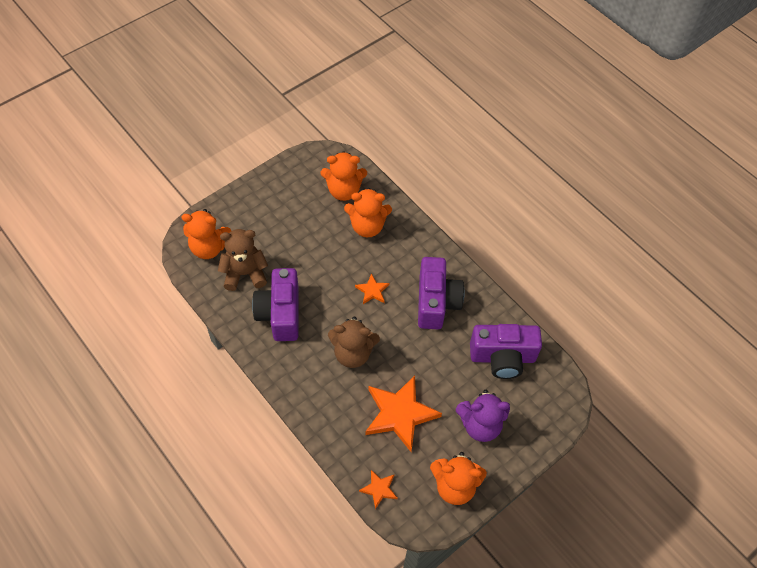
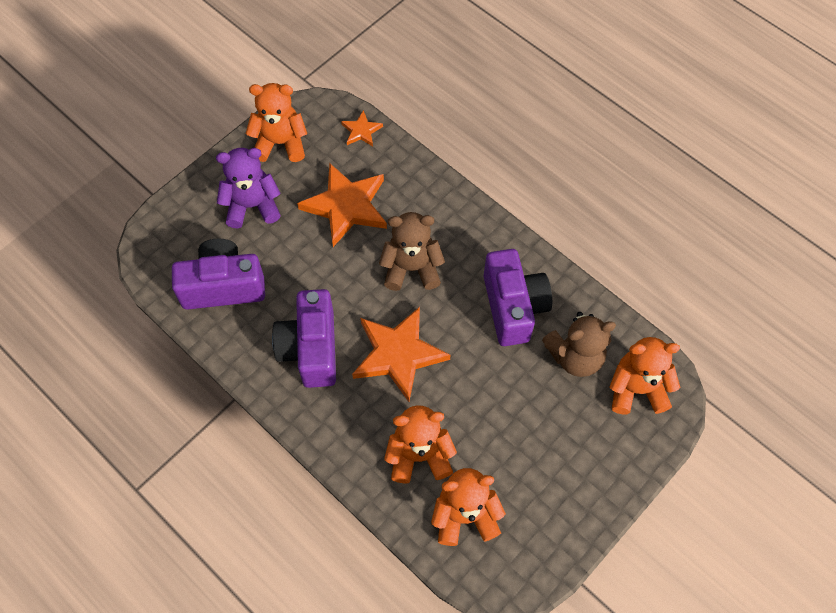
camera: 175 degrees right, 5 degrees up
(372, 291) = (398, 354): orange star -> orange star, size x2.09

